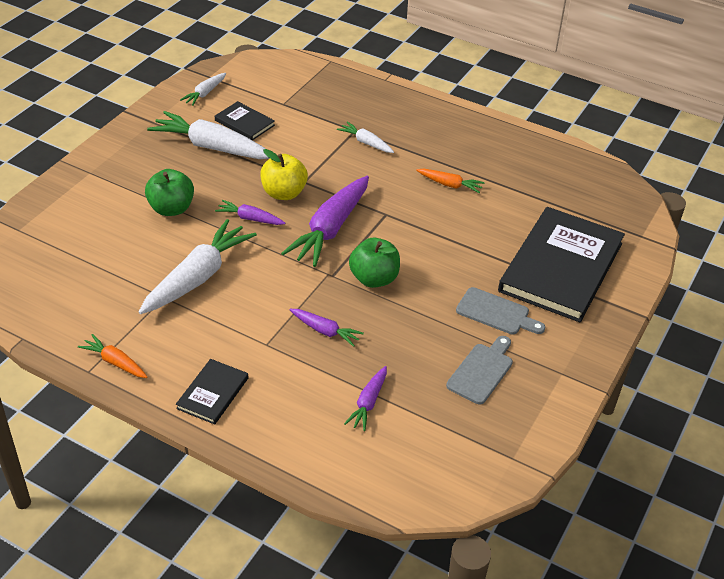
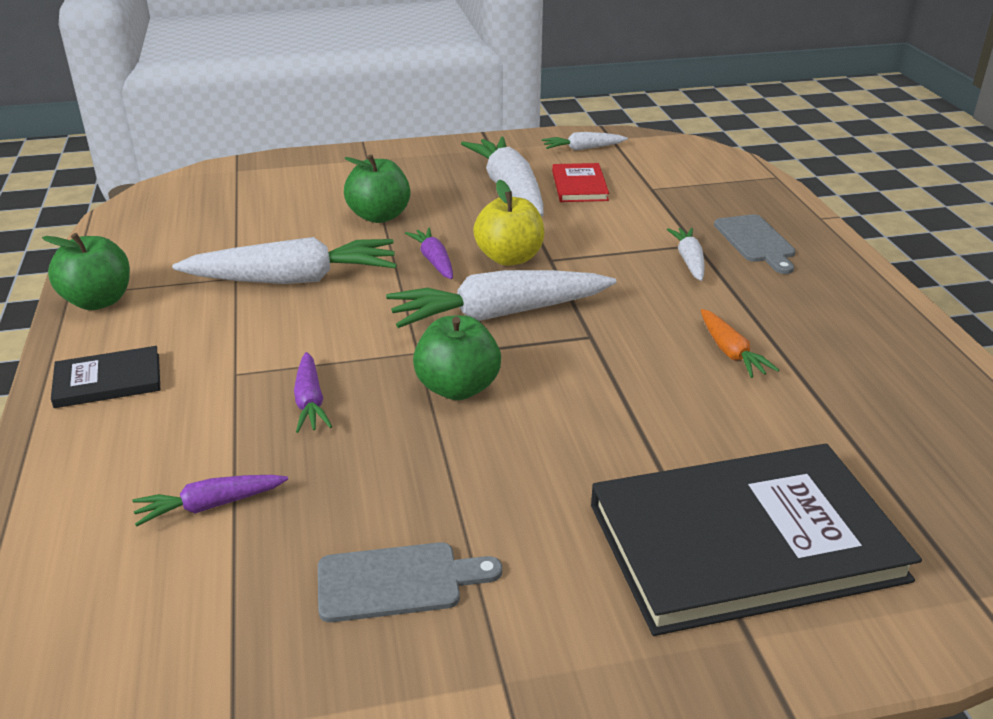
camera: 50 degrees right, 10 degrees down
(115, 362) = (98, 301): orange carrot -> green apple
(244, 123) = (579, 186): black book -> red book
(330, 229) = (499, 314): purple carrot -> white carrot
(496, 313) = (543, 528): grey cutting board -> grey cutting board (756, 241)

